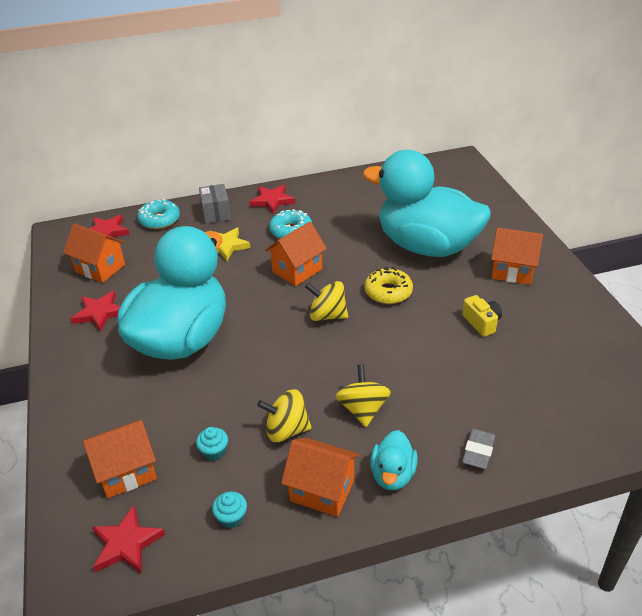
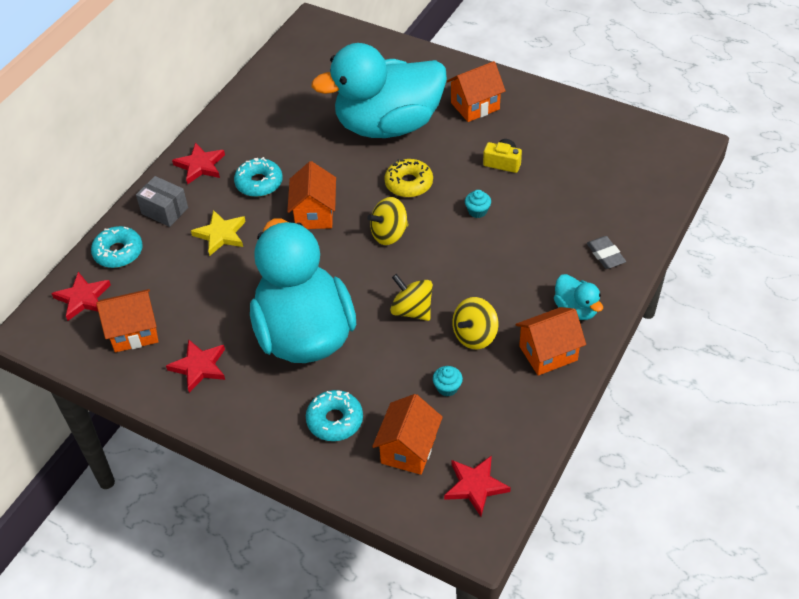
camera: 45 degrees left, 10 degrees up
(116, 410) = (335, 420): none -> turquoise donut
(231, 517) = (517, 415): turquoise cupcake -> turquoise cupcake (477, 211)
(363, 409) = (505, 283): yellow spinning top -> yellow spinning top (412, 310)

